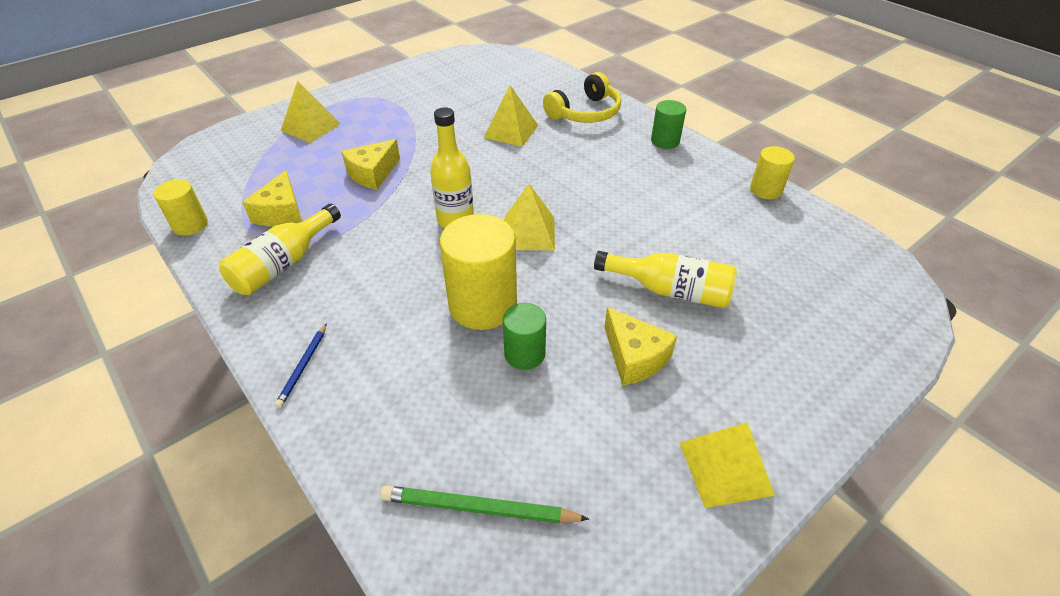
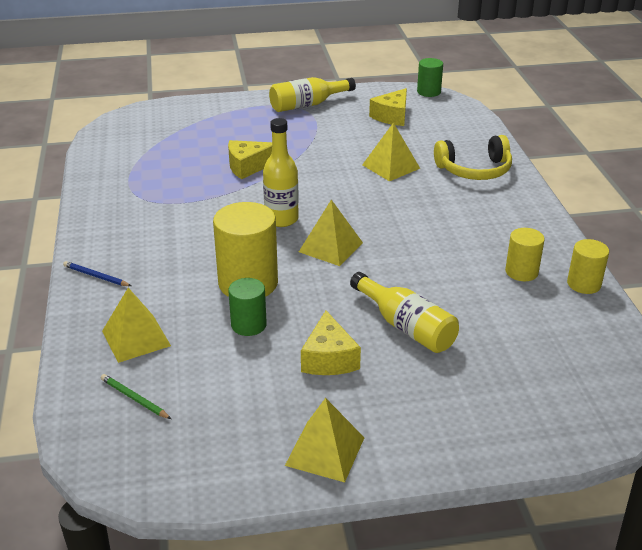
camera: 30 degrees right, 10 degrees down
(190, 225) = (94, 163): yellow cylinder -> yellow cylinder (521, 272)
(281, 213) = (160, 174): yellow cheese -> yellow cheese (392, 116)
(284, 264) = (134, 209): yellow bottle -> yellow bottle (307, 105)
(303, 366) = (96, 276): blue pencil -> blue pencil turned 75 degrees clockwise
(310, 127) = (231, 118): yellow pyramid -> yellow pyramid (136, 338)
(479, 508) = (134, 398): green pencil -> green pencil, size x0.61
(665, 141) = (527, 215): green cylinder -> green cylinder (428, 92)

